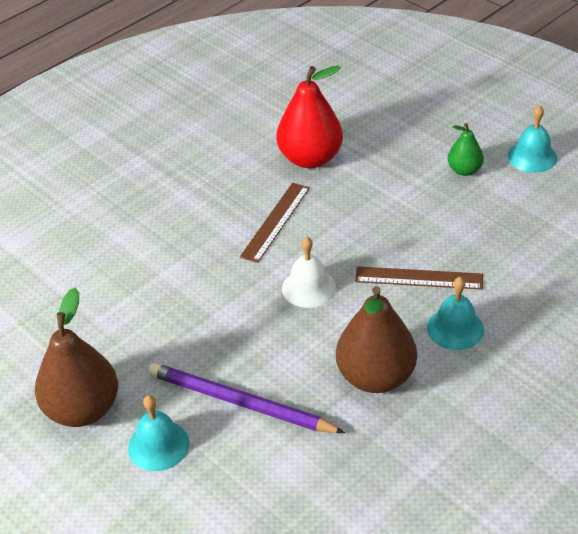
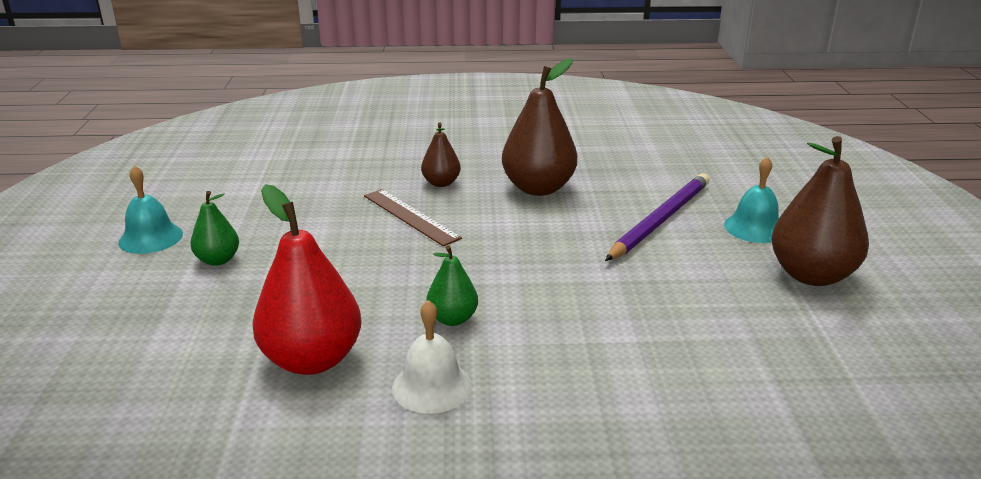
camera: 140 degrees left, 15 degrees down
(240, 403) = (660, 220): purple pencil -> purple pencil turned 120 degrees counterclockwise
(275, 222) = (452, 319): brown ruler -> green pear
(309, 288) = (505, 254): white bell -> white bell (432, 386)
(455, 328) = (441, 183): turquoise bell -> brown pear

